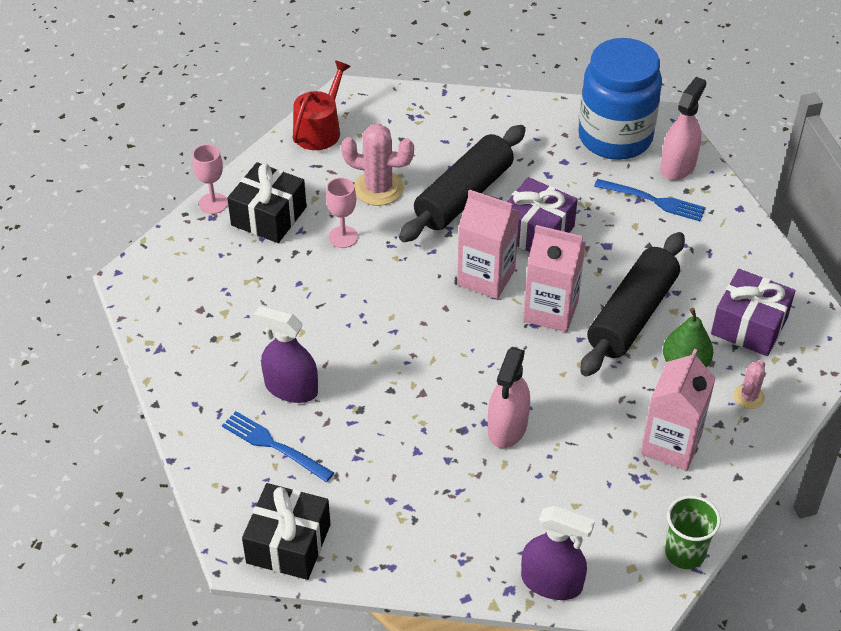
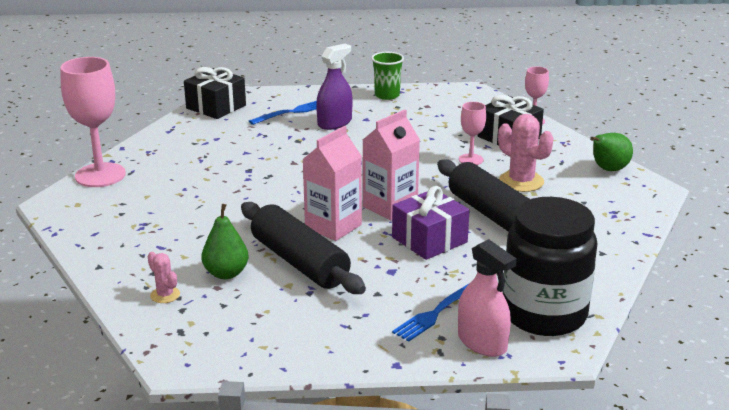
camera: 110 degrees right, 20 degrees down
(320, 129) = (608, 169): red watering can -> green pear
(378, 188) = (521, 181): pink cactus -> pink cactus turned 75 degrees counterclockwise
(507, 427) = (235, 186): pink spray bottle -> none
(551, 582) = (100, 175): purple spray bottle -> pink goblet
(615, 137) = (544, 314): blue jar -> black jar
(671, 444) = (156, 245): pink carton -> none
(684, 553) = (64, 226): green cup -> green cup (387, 95)
(749, 326) = (239, 320): purple gift -> none

